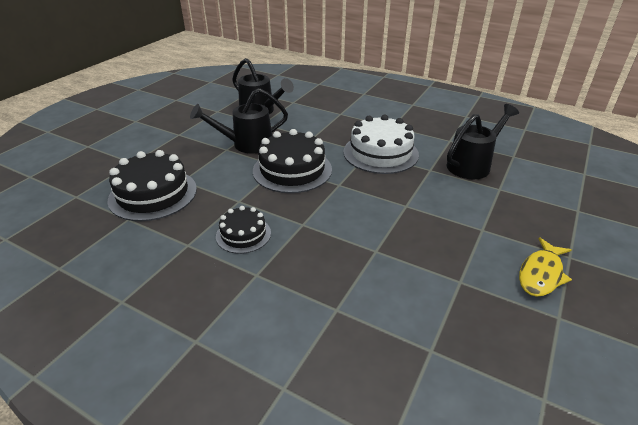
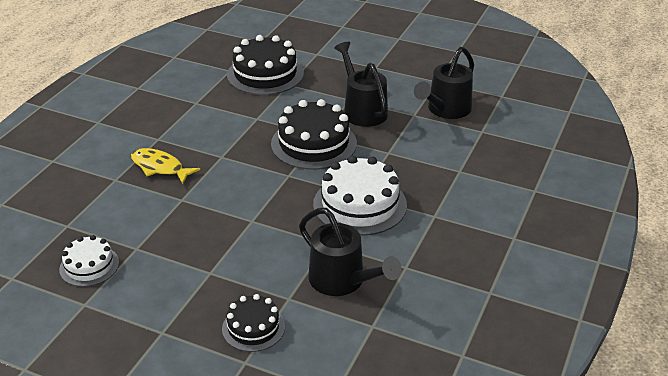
camera: 85 degrees right, 0 degrees up
(243, 234) = (207, 127): black cake -> black cake (253, 327)
(499, 319) = (89, 266): none -> white cake
(541, 274) = (139, 304): yellow fish -> yellow fish (160, 167)

